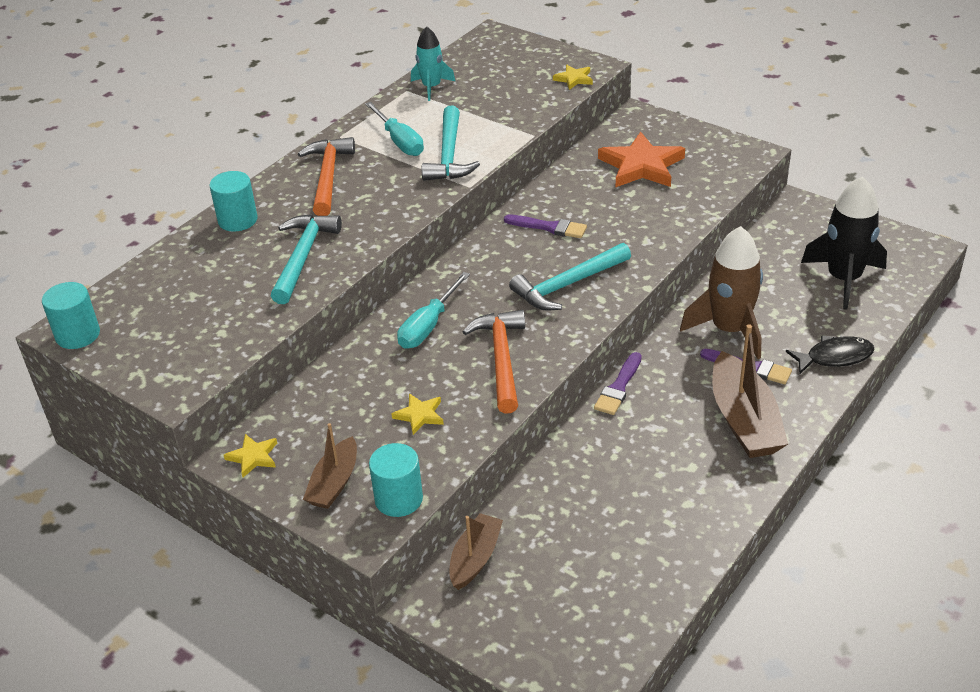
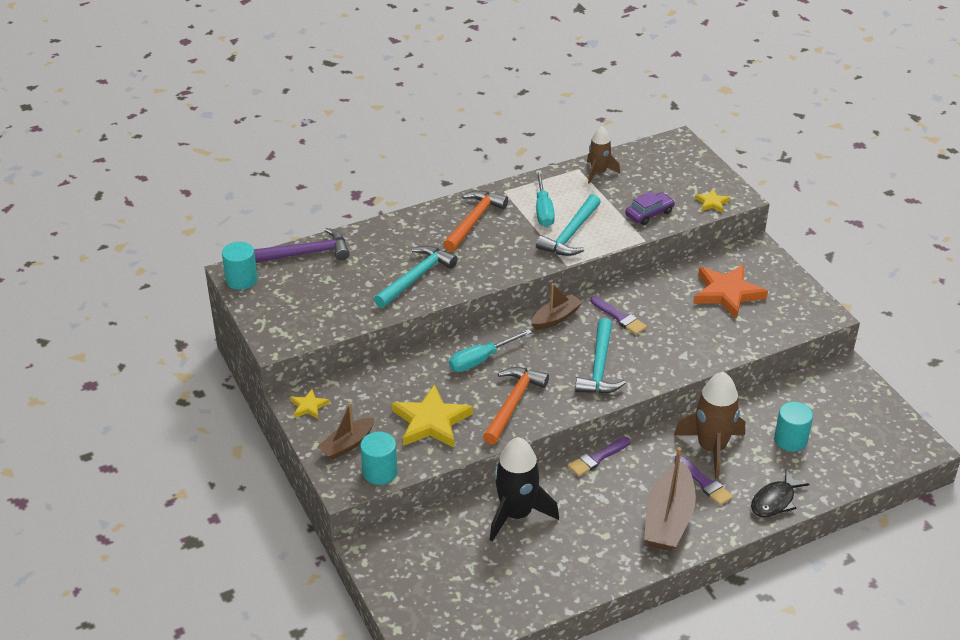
camera: 25 degrees right, 0 degrees up
(144, 277) = (306, 253): none -> purple hammer
(238, 220) = (391, 233): turquoise cylinder -> turquoise cylinder (790, 440)
(419, 415) = (431, 421): yellow star -> yellow star, size x2.05
(431, 87) = (598, 172): turquoise rocket -> brown rocket
(475, 558) = (416, 534): brown boat -> brown boat (555, 318)
(517, 109) = (649, 213): none -> purple car
(567, 285) = (599, 367): turquoise hammer -> turquoise hammer turned 75 degrees counterclockwise
(834, 357) = (775, 501): black fish -> black fish turned 120 degrees clockwise
(843, 279) = (833, 444): black rocket -> black rocket (516, 514)

